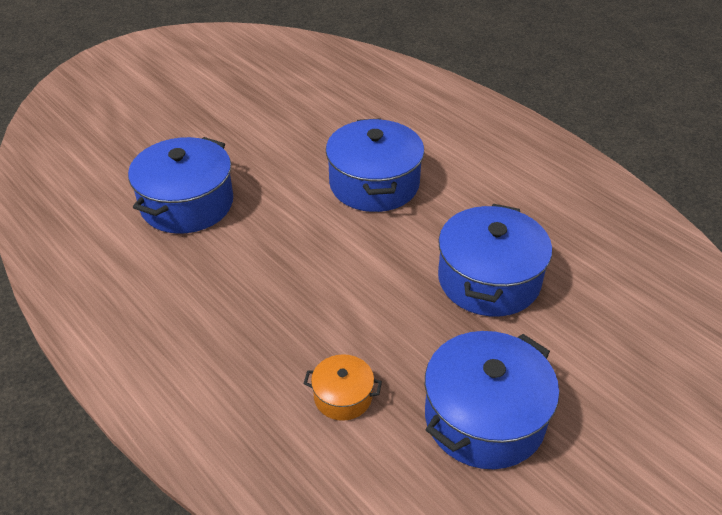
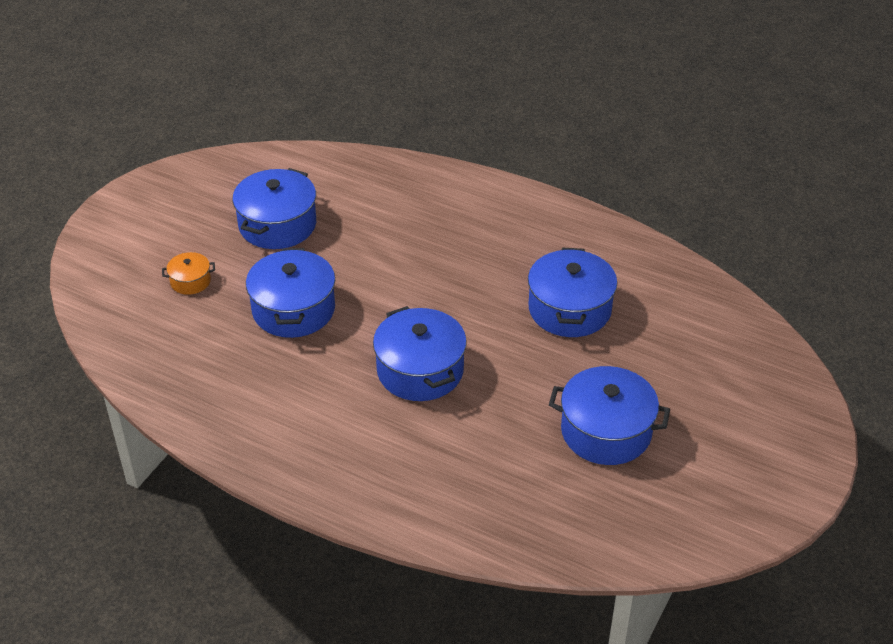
camera: 160 degrees right, 0 degrees up
(243, 104) = (606, 431): none -> blue pot
(343, 396) = (370, 214): orange pot -> orange pot (190, 281)

